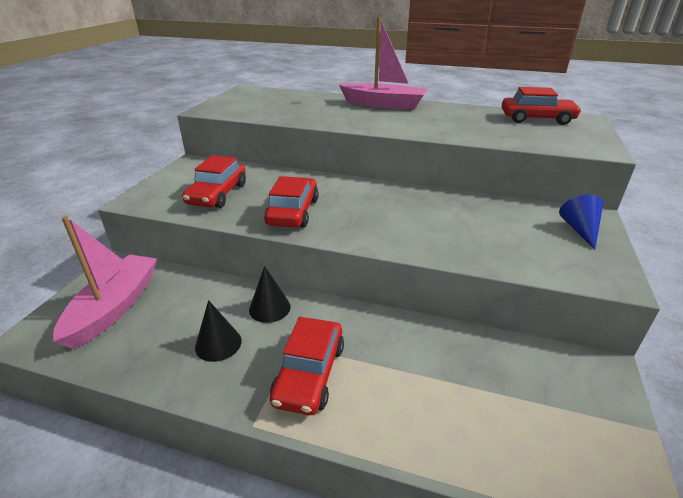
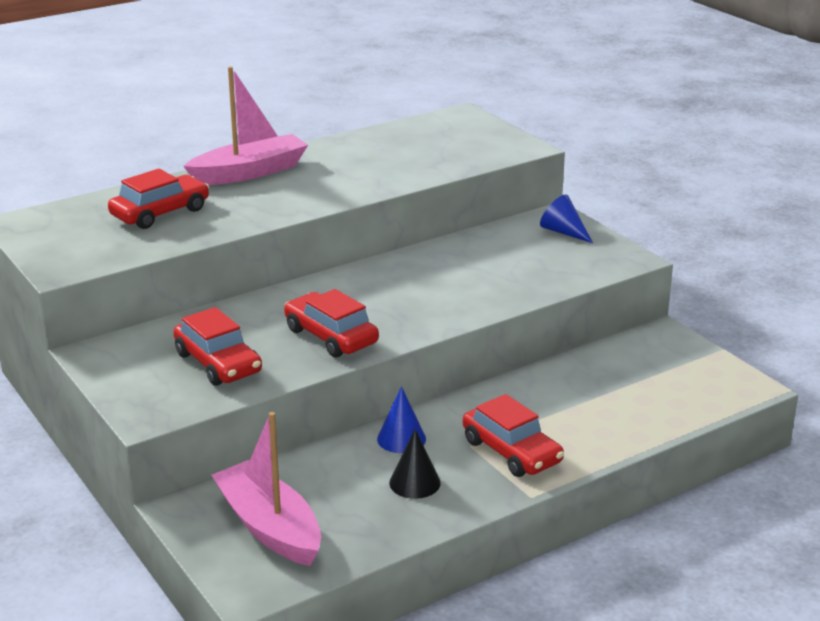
camera: 50 degrees left, 5 degrees down
(269, 308) = (401, 439): black cone -> blue cone
(536, 119) = (425, 131): red car -> red car (160, 213)

